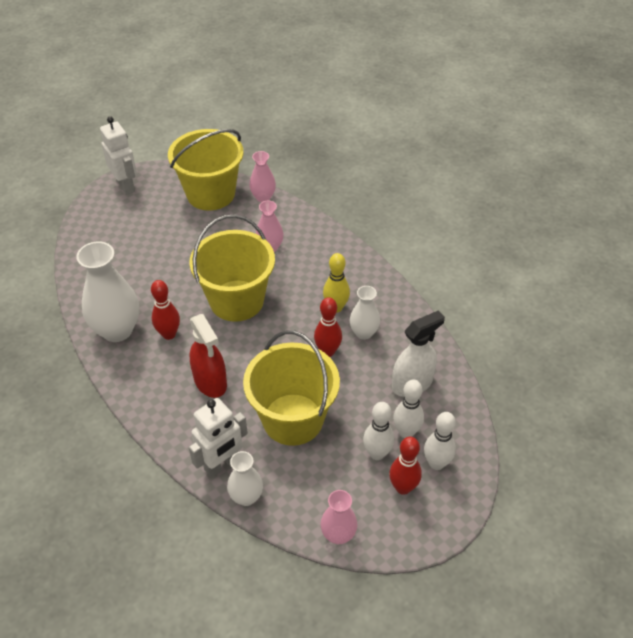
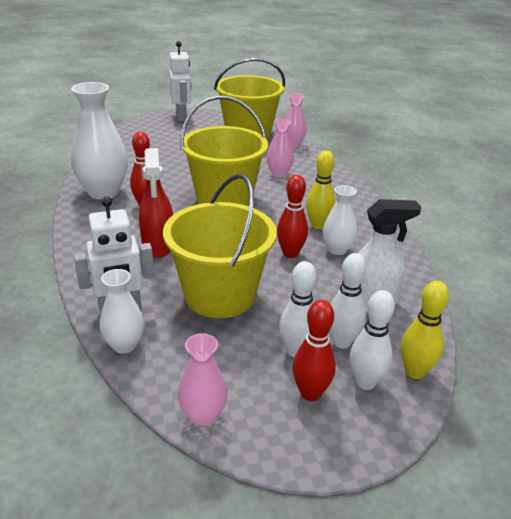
camera: 20 degrees right, 15 degrees down
(466, 440) = (414, 371): none -> yellow bowling pin

